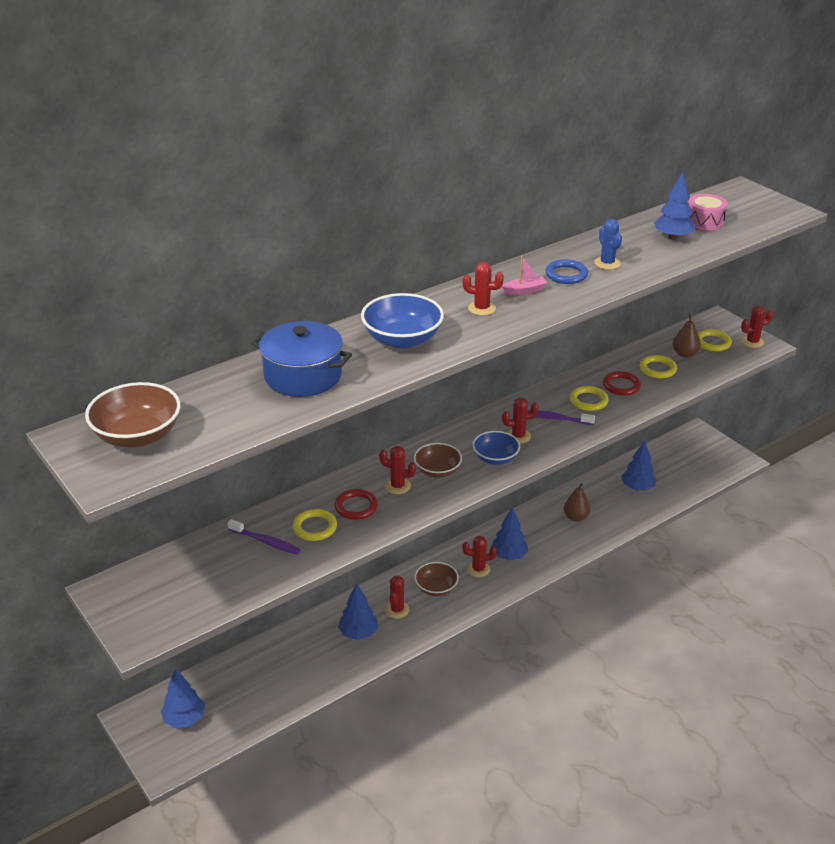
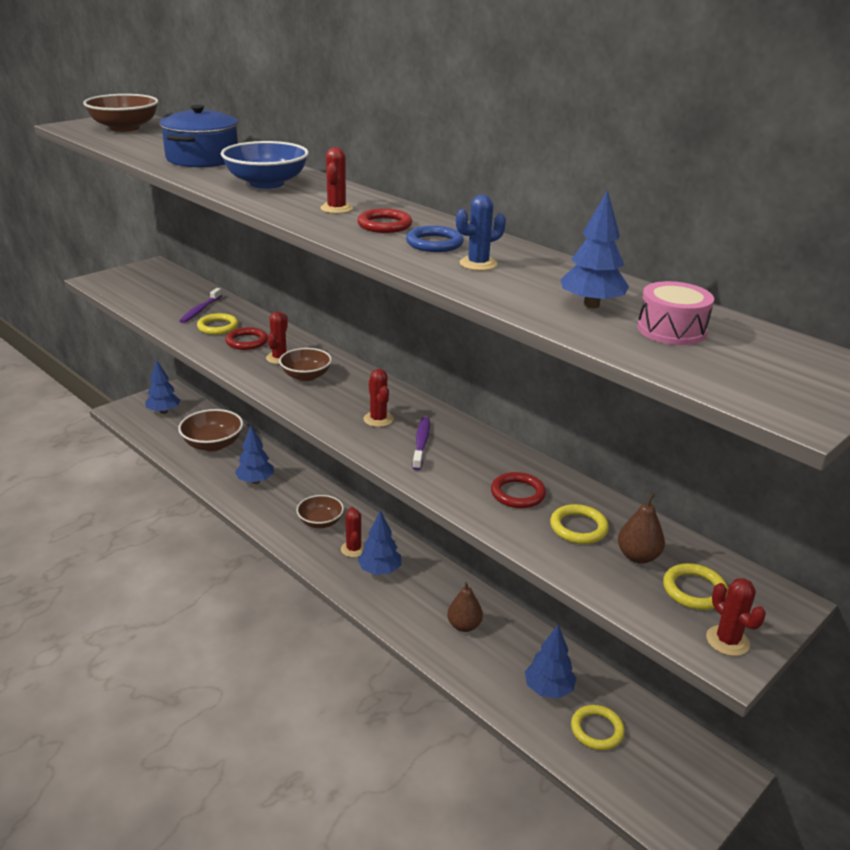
camera: 80 degrees right, 5 degrees down
(277, 669) = (213, 444): none -> brown bowl
(397, 610) = (287, 500): red cactus -> none
(495, 458) = (332, 406): blue bowl -> none
(524, 290) = (384, 225): pink boat -> red ring
(588, 401) = (470, 467): yellow ring -> yellow ring (597, 730)

